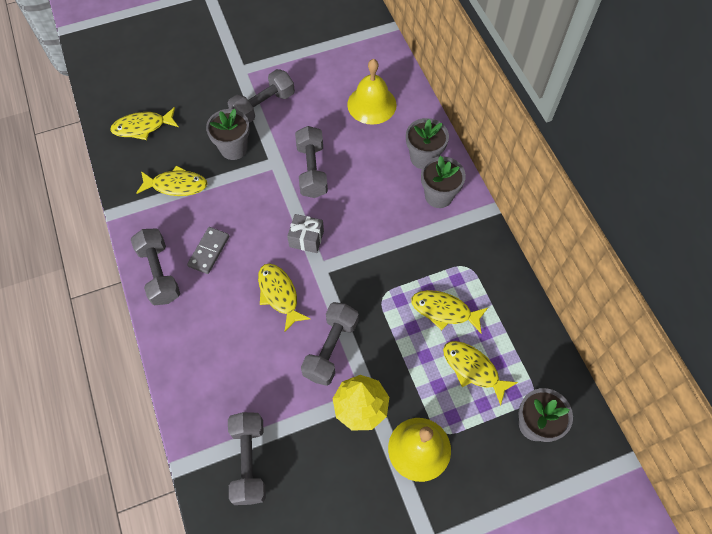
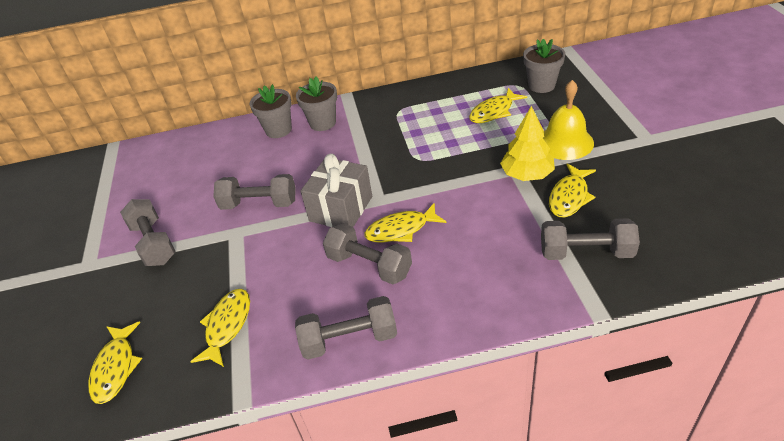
camera: 75 degrees left, 20 degrees down
(209, 251) = (332, 290): grey domino -> none
(233, 148) = (199, 269): grey flower pot -> none
(306, 239) = (341, 209): grey gift -> grey gift, size x1.67
(331, 349) = (467, 193): grey dumbbell -> grey dumbbell (369, 265)
(371, 104) = (200, 160): yellow bell -> none
(444, 311) = (438, 124): yellow fish -> yellow fish (569, 197)

